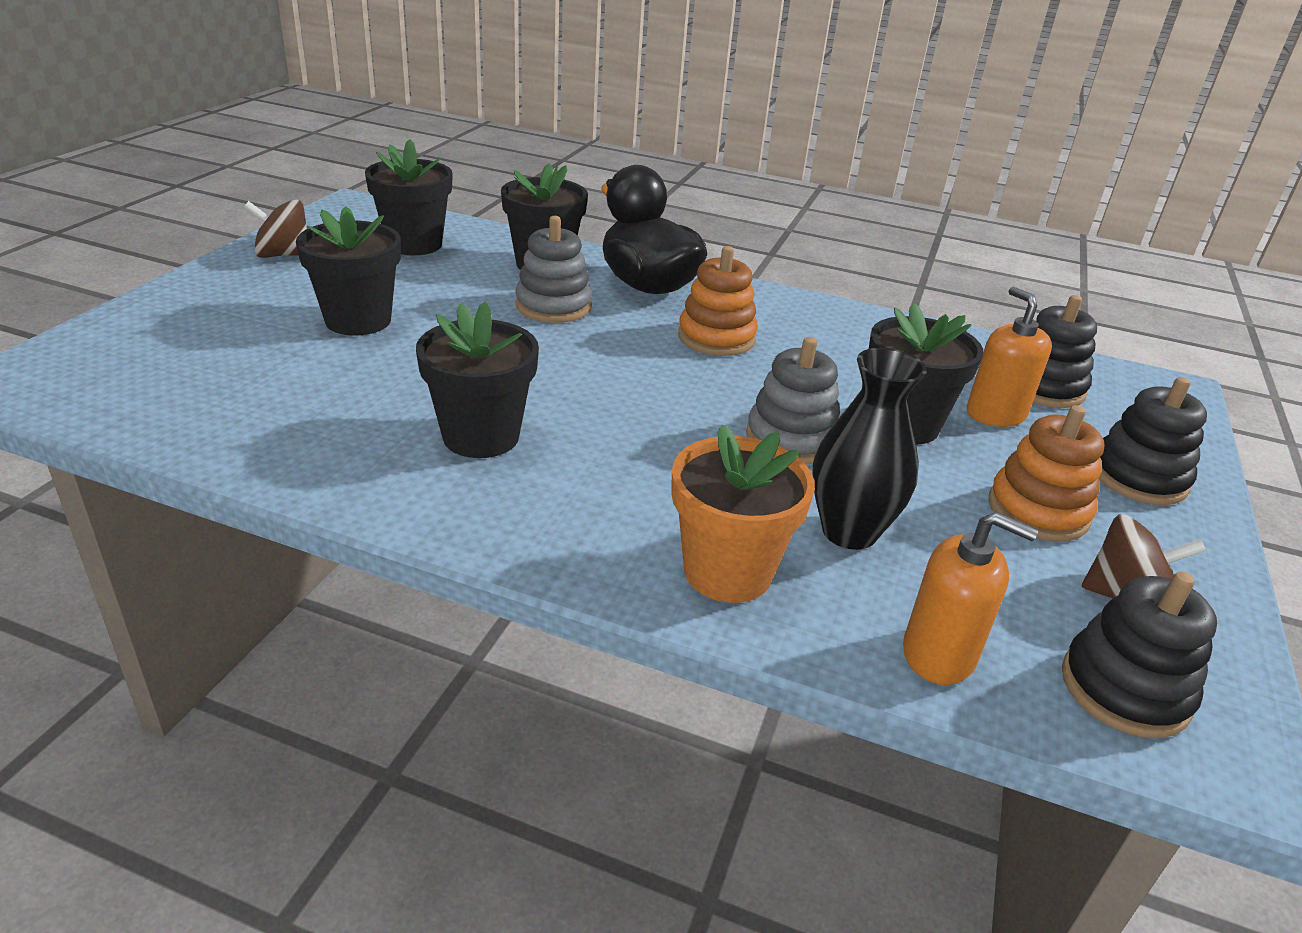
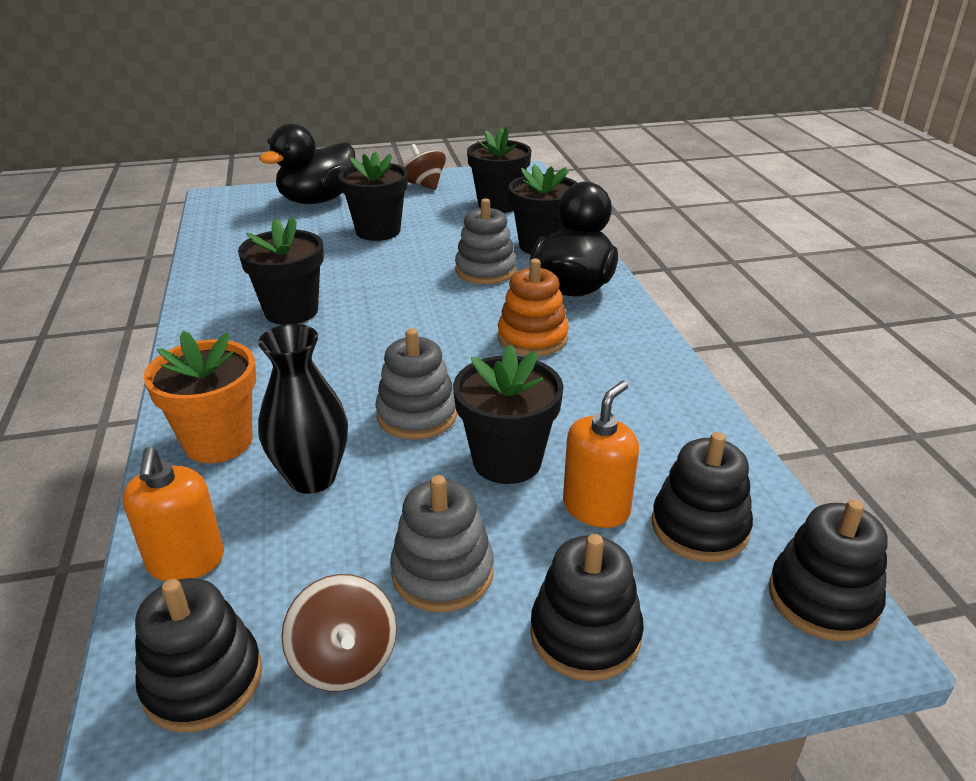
camera: 60 degrees right, 0 degrees up
(189, 322) = (318, 200): none -> black duck
(1038, 510) = (442, 572): orange stacking toy -> grey stacking toy
(1138, 382) = (822, 598): none -> black stacking toy

